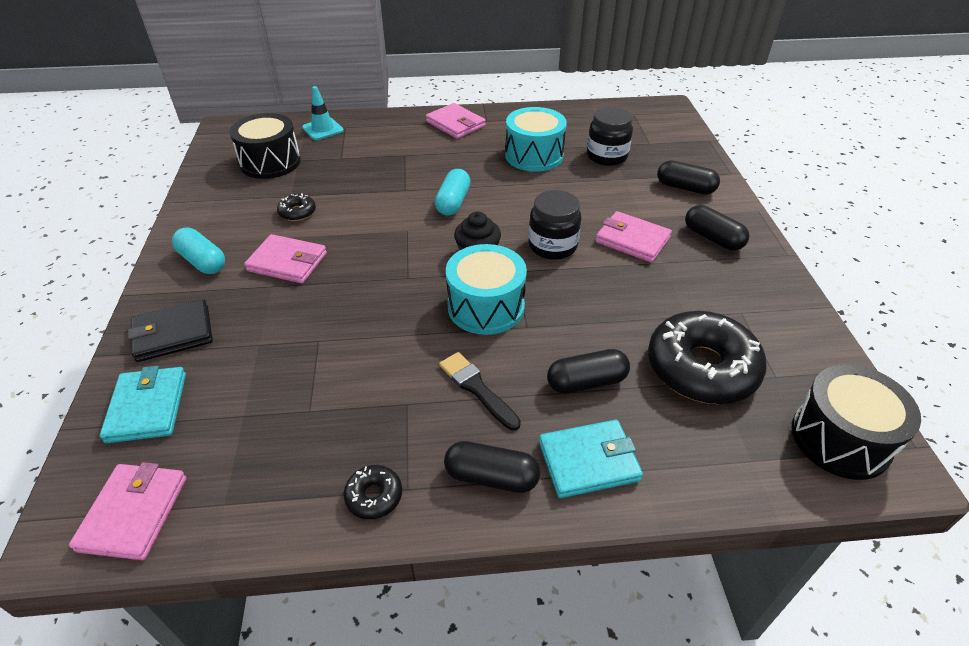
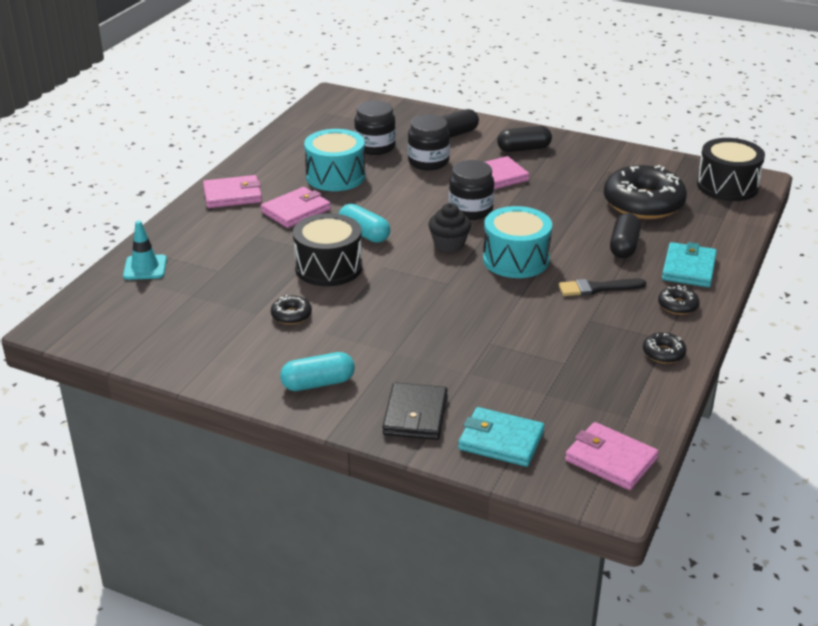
camera: 60 degrees left, 10 degrees down
(270, 162) = (176, 312): black drum -> black drum (328, 267)
(287, 262) = (367, 336): pink wallet -> pink wallet (296, 211)
(491, 477) = (677, 305): black capsule -> black donut
(614, 192) = (428, 162): none -> black jar

